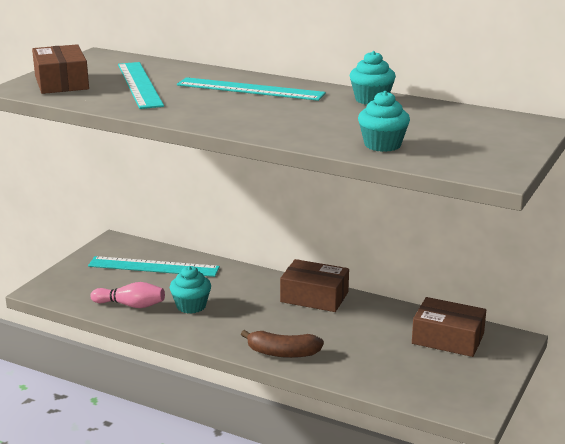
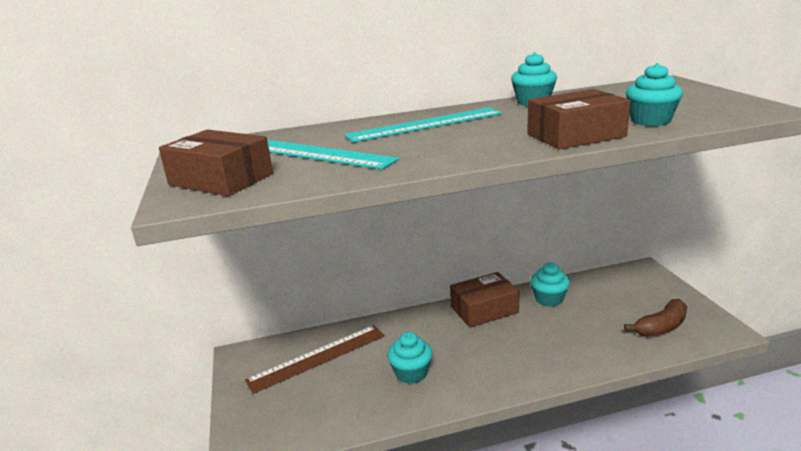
camera: 40 degrees left, 0 degrees up
(130, 305) = (358, 406): pink bowling pin -> none
(153, 267) = (318, 357): turquoise ruler -> brown ruler
(282, 353) = (548, 367): brown banana -> brown banana (661, 327)
(378, 316) = (549, 299): none -> turquoise cupcake
(448, 338) = (613, 290): brown box -> brown box (575, 135)

